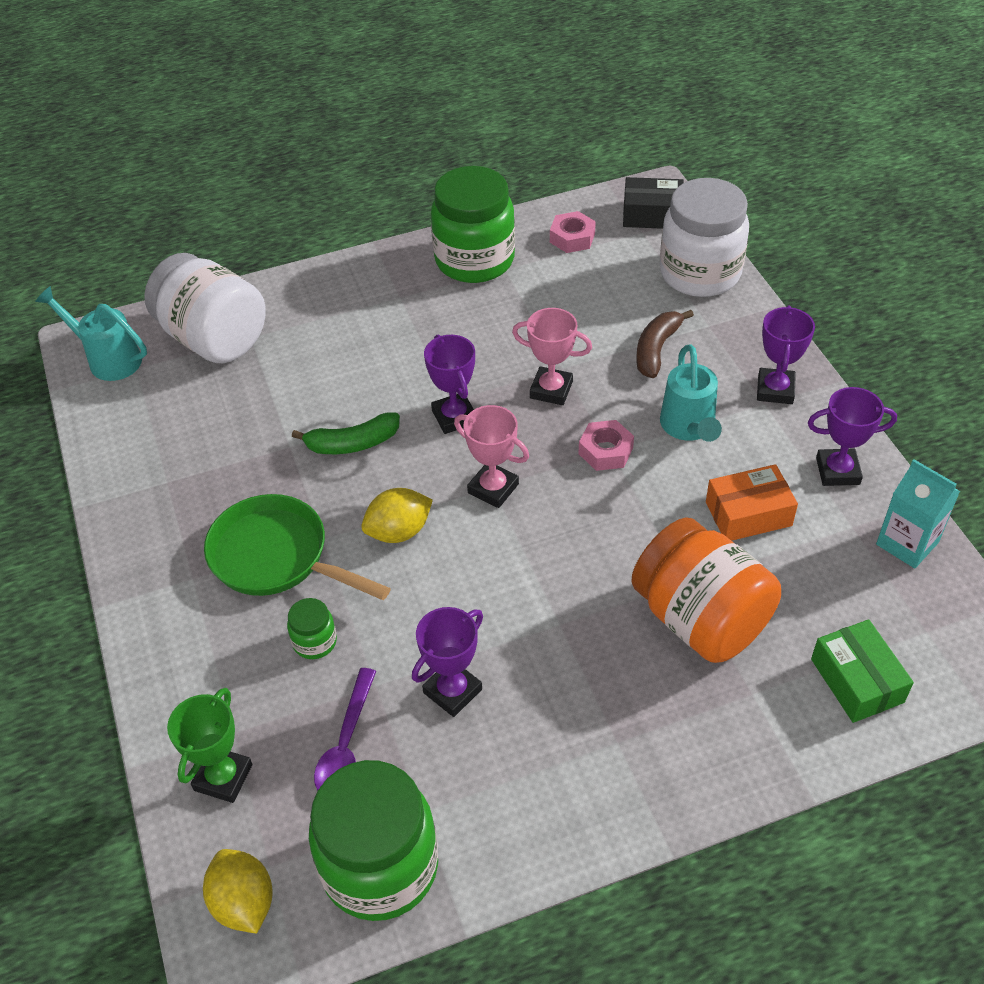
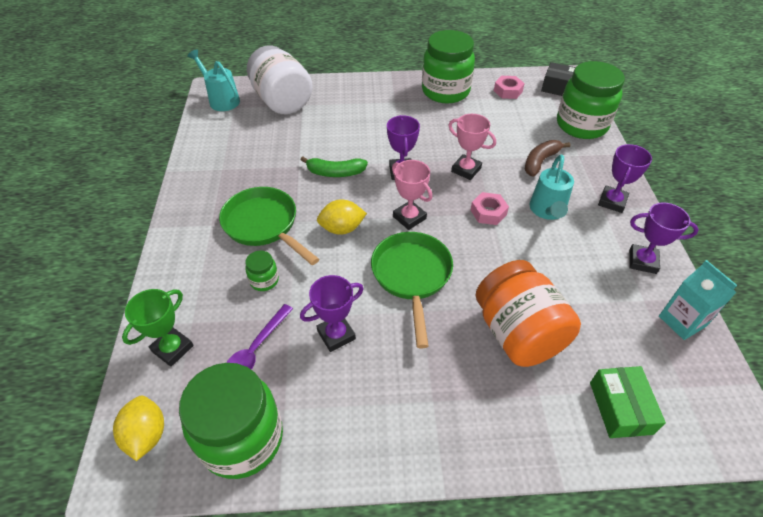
camera: 15 degrees right, 0 degrees up
(528, 577) = (412, 276): none -> green pan
(699, 273) = (581, 125): white jar -> green jar
(748, 514) = (572, 273): orange box -> none

